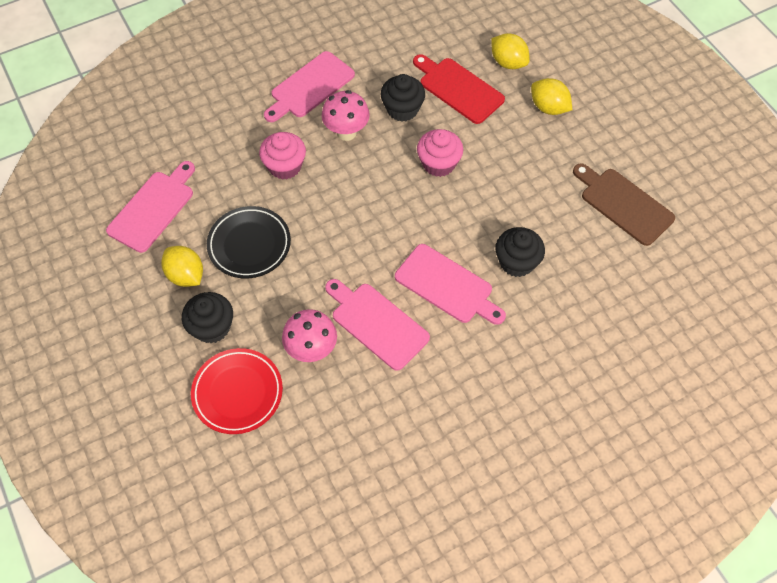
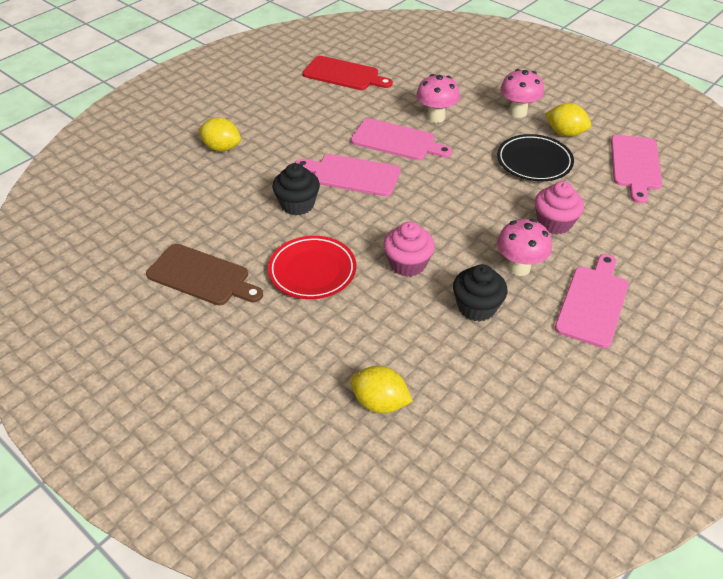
camera: 160 degrees right, 15 degrees down
(212, 327) = (518, 112): black cupcake -> pink mushroom
(237, 393) = (471, 88): red plate -> red plate (312, 271)
(458, 89) = (426, 349): red cutting board -> red cutting board (344, 74)
(548, 108) = (309, 357): yellow lemon -> yellow lemon (221, 148)

